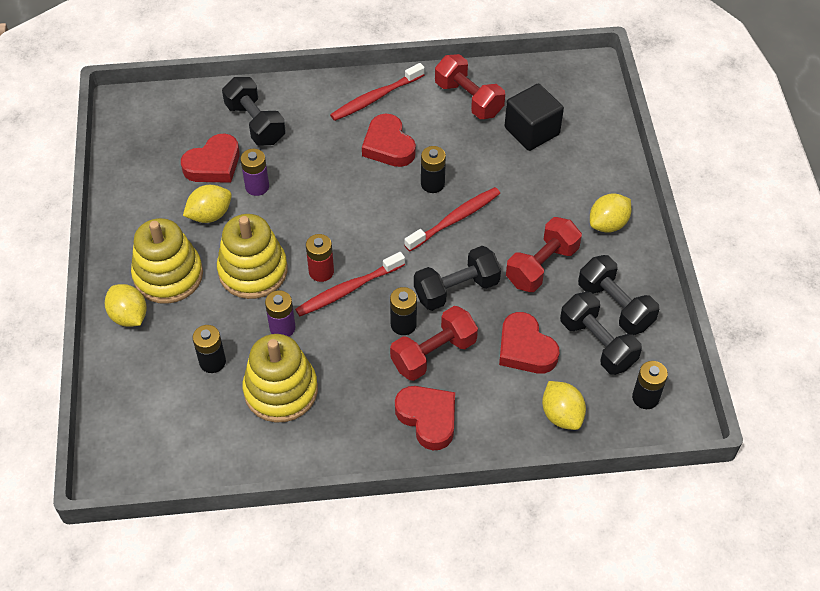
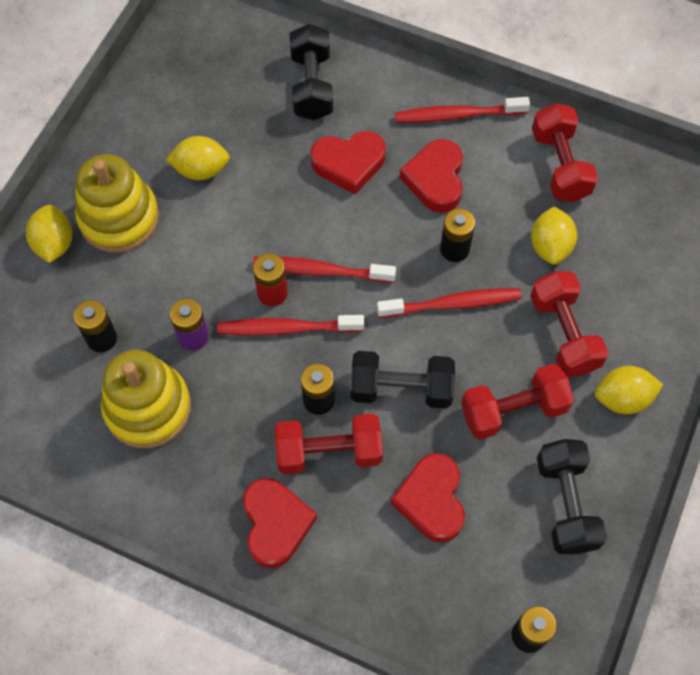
camera: 30 degrees right, 10 degrees up
(213, 164) = (240, 113): red heart -> red heart (349, 164)
(253, 271) = (204, 256): yellow stacking toy -> none
(257, 186) = (268, 161): purple battery -> none
(346, 241) = (320, 271): none -> red toothbrush
(532, 131) = (607, 239): black cube -> none
(543, 203) = (564, 334): none -> red dumbbell
(561, 415) = (421, 602): yellow lemon -> yellow lemon (550, 246)
(597, 344) = (515, 539): black dumbbell -> none

